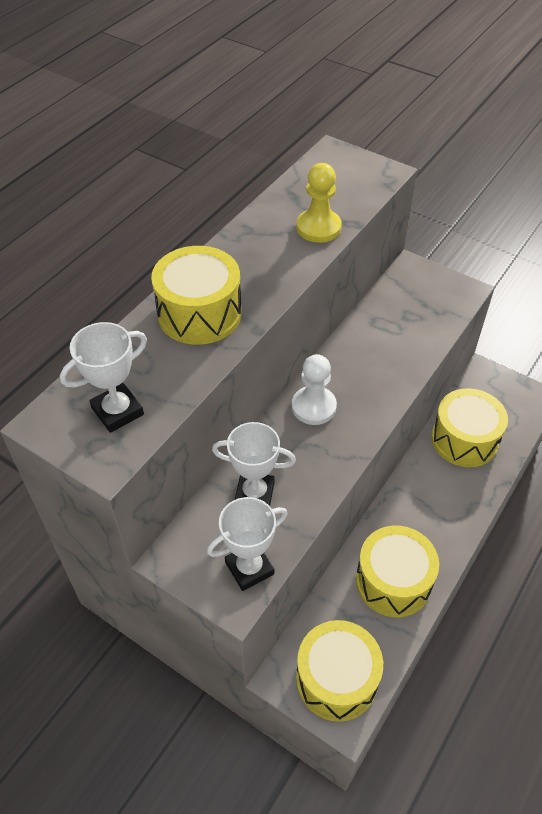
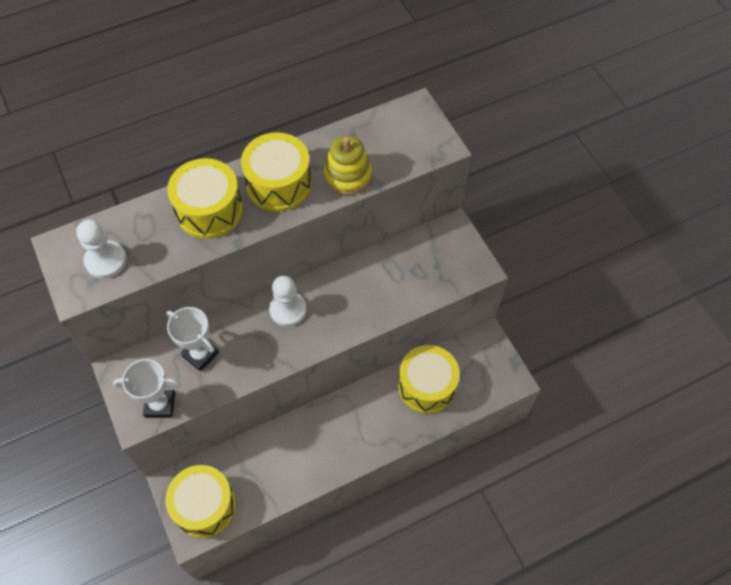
camera: 30 degrees right, 10 degrees up
(117, 411) = (106, 260): white trophy -> white pawn
(318, 227) = (347, 176): yellow pawn -> yellow stacking toy
(393, 581) = (291, 463): yellow drum -> yellow drum (279, 184)

